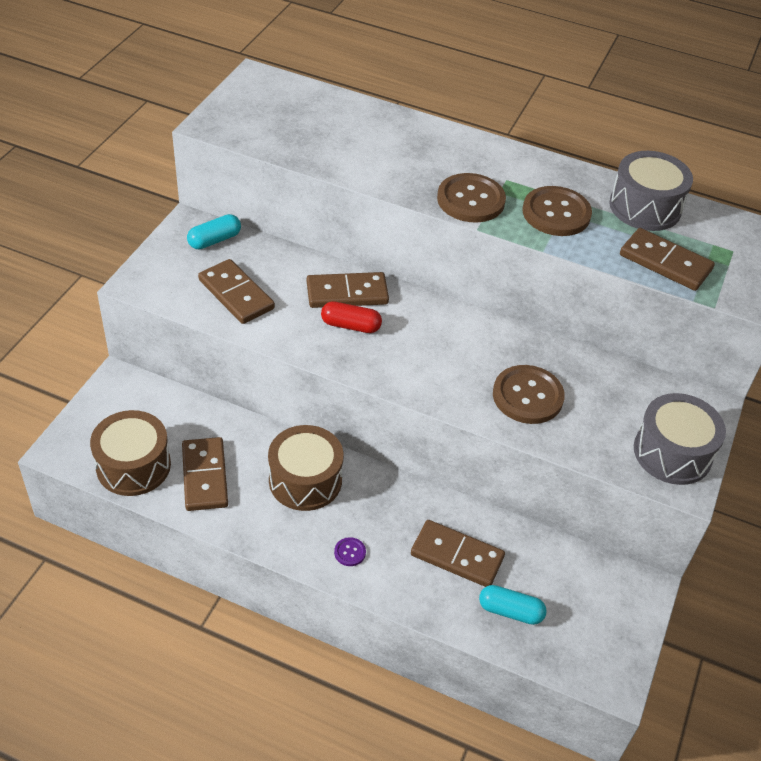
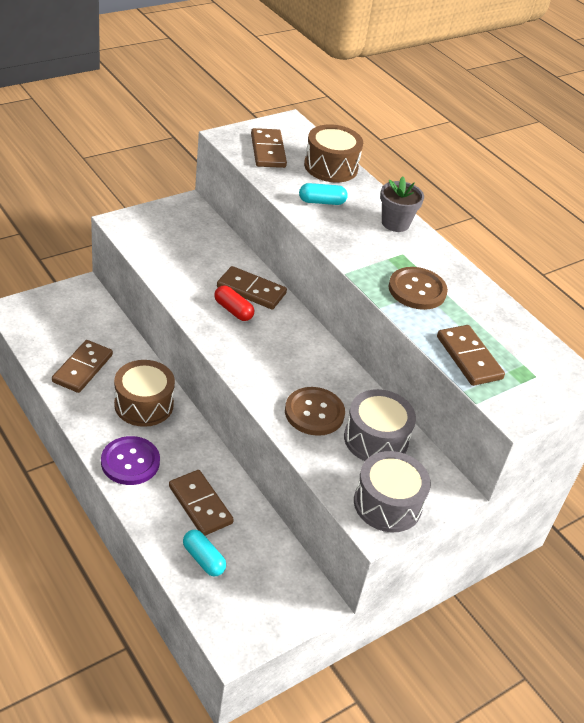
camera: 30 degrees right, 5 degrees down
(133, 466) = (45, 340): brown drum -> brown drum (331, 167)
(214, 240) = (195, 220): turquoise capsule -> turquoise capsule (322, 202)
(236, 294) = (176, 257): brown domino -> brown domino (268, 151)
(350, 552) = (130, 462): purple button -> purple button, size x2.28
(468, 148) = (395, 223): none -> grey flower pot
(471, 200) = (360, 254): brown button -> none
(645, 207) = (494, 317): grey drum -> grey drum (376, 439)

